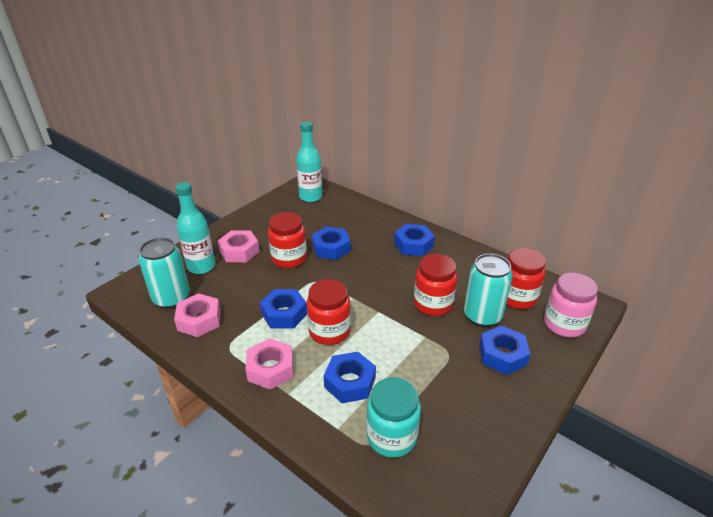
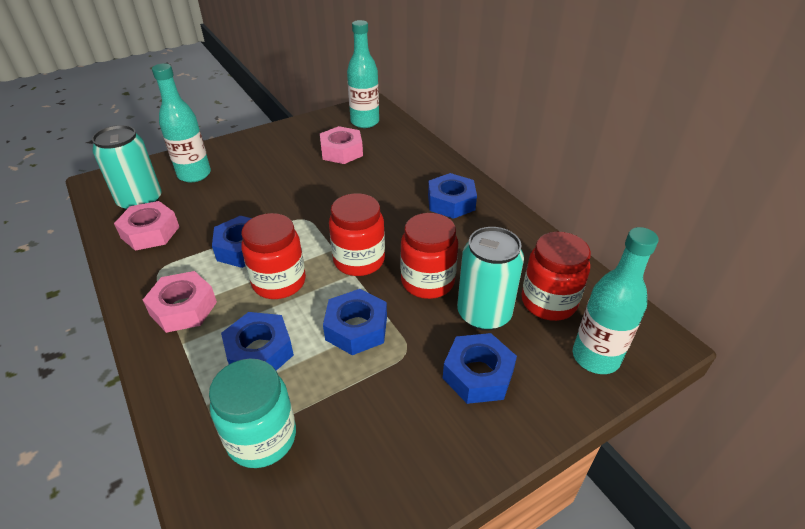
camera: 20 degrees right, 5 degrees up
(239, 251) = (245, 166): pink nut -> pink nut (341, 151)
(289, 258) = (292, 186): red jar -> red jar (359, 260)
(331, 248) = (348, 185): blue nut -> blue nut (356, 328)
(564, 324) = (595, 357): pink jar -> turquoise bottle

